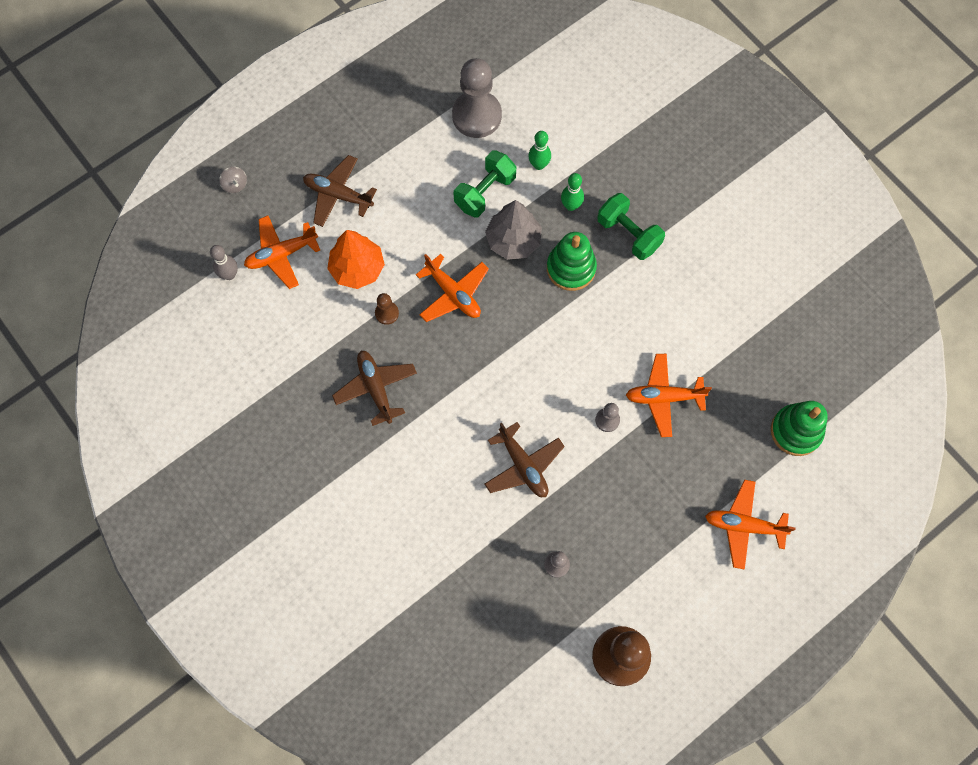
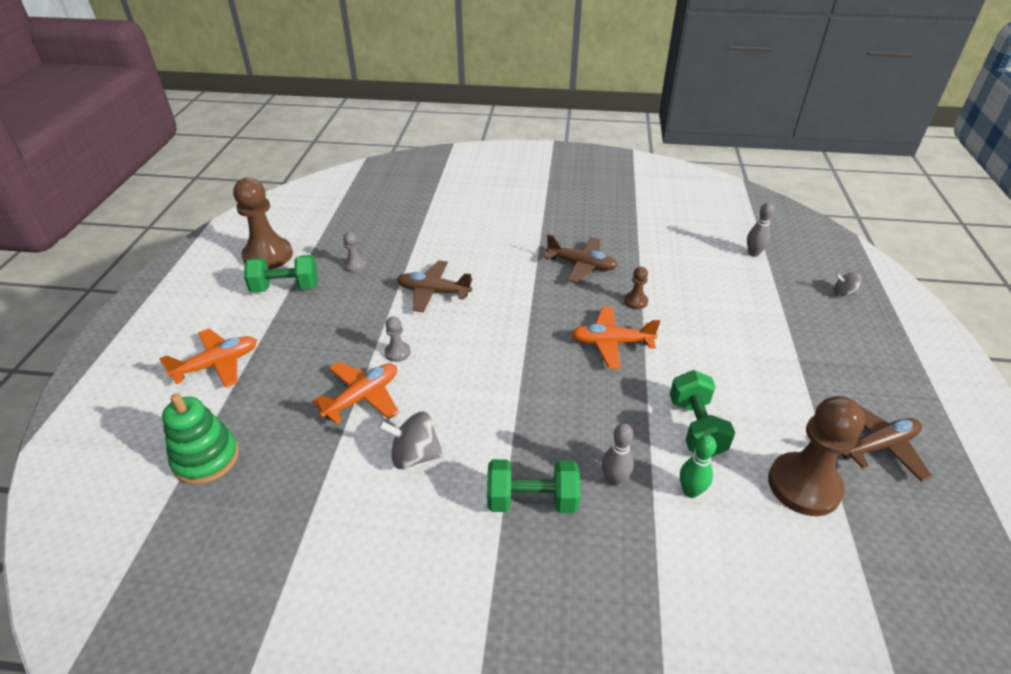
camera: 135 degrees right, 30 degrees down
(281, 254) = (748, 282): orange plane -> none
(338, 195) = (782, 338): brown plane -> brown plane (878, 446)
(357, 268) = (694, 309): orange tree -> none
(476, 116) = (804, 486): grey pawn -> brown pawn
(513, 241) = (621, 410): grey tree -> none
(571, 205) = (614, 480): green bowling pin -> grey bowling pin
(571, 268) = (548, 428): green stacking toy -> none
(636, 585) = (285, 288): none -> green dumbbell
(668, 320) = (415, 456): none -> grey spinning top

